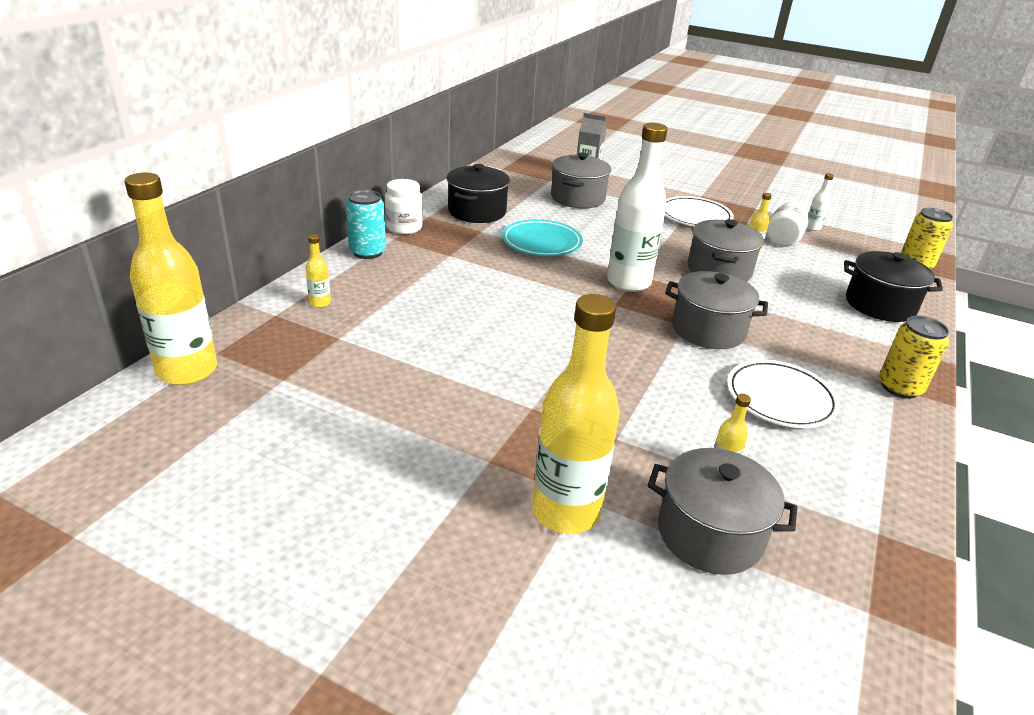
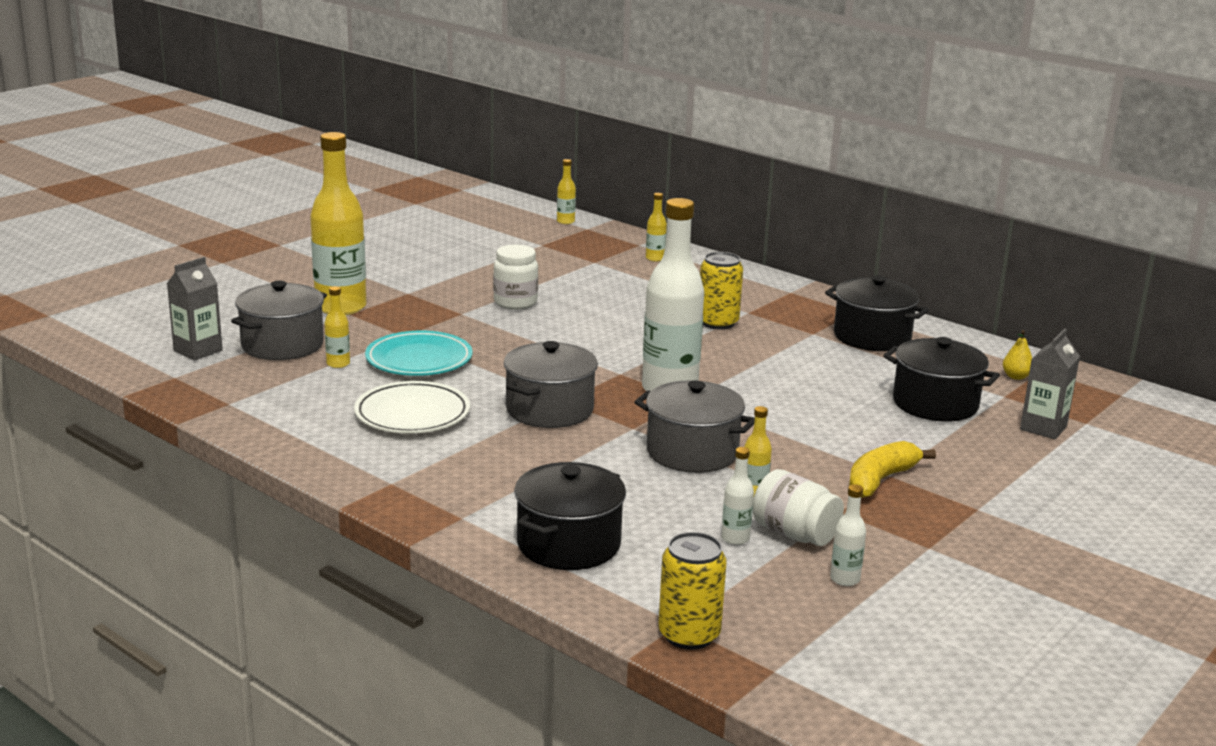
camera: 105 degrees right, 10 degrees down
(187, 371) = (565, 221): yellow bottle -> yellow bottle, size x0.42
(367, 252) = (757, 279): turquoise can -> none
(404, 228) = (819, 298): white jar -> white jar (515, 302)
(518, 175) = (1016, 377): none -> yellow pear
(541, 242) = (781, 360): turquoise plate -> turquoise plate (419, 359)
(577, 198) = (935, 404): grey pot -> black pot
(695, 216) = (880, 480): white plate -> yellow banana
(786, 618) = (198, 351): none -> grey carton
(808, 255) = (735, 538): none -> white bottle
(899, 387) = (390, 485): yellow can -> yellow can (718, 323)

